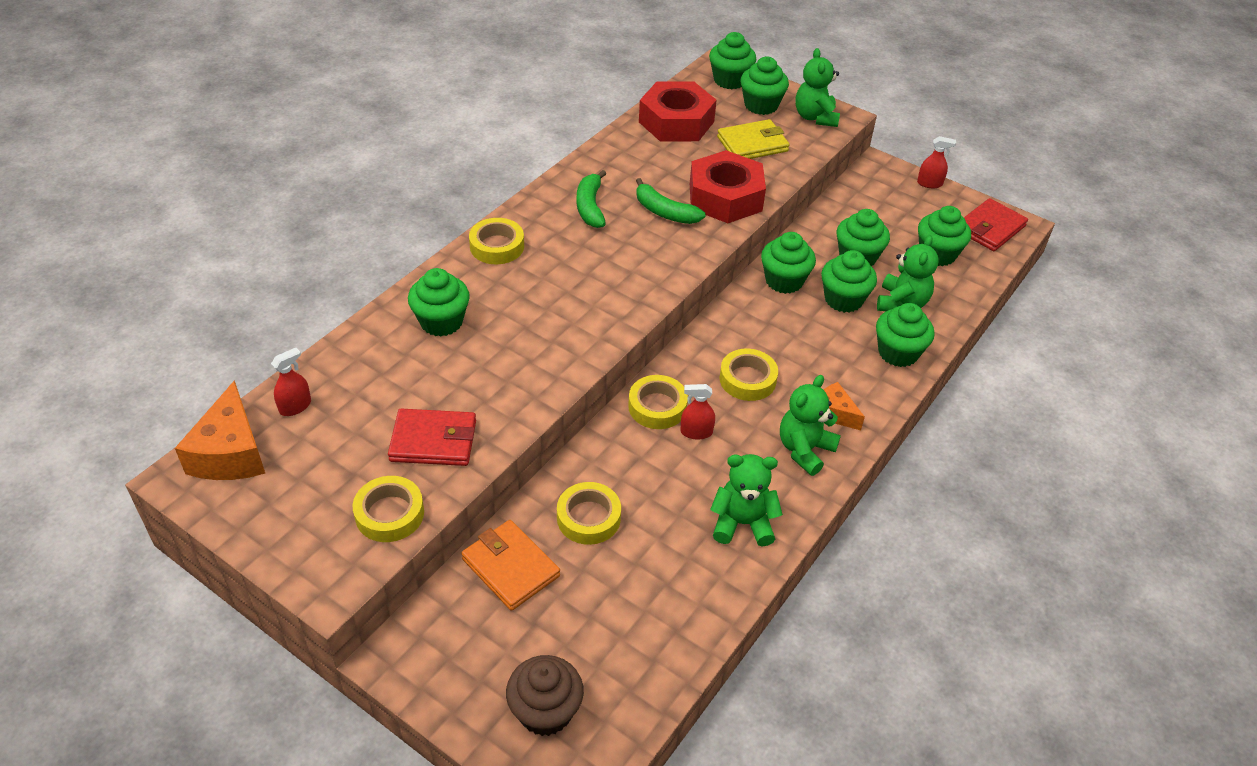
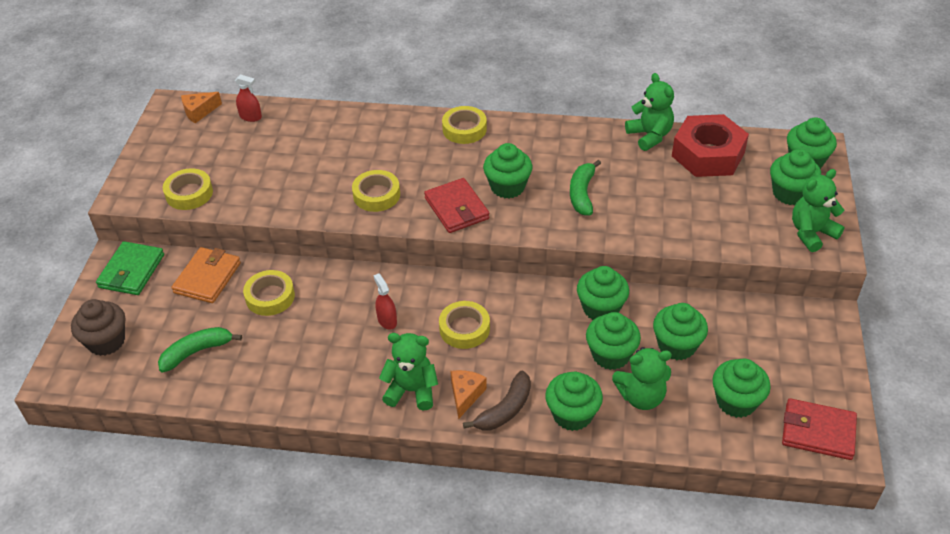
camera: 65 degrees right, 0 degrees up
(230, 453) = (199, 112): orange cheese -> orange cheese, size x0.58
(433, 441) = (259, 184): red wallet -> red wallet (456, 208)
(434, 645) = (132, 271): none -> green wallet
(441, 322) = (368, 139): green cupcake -> green cupcake (507, 187)
(590, 207) = (550, 154): green banana -> green banana (197, 352)
(657, 407) = (398, 289): yellow tape -> yellow tape (376, 195)
(725, 197) = (635, 220): red nut -> none
(742, 523) = (313, 380): green teddy bear -> green teddy bear (649, 136)
(752, 144) = (725, 209): yellow wallet -> none
(867, 393) = (505, 409): none -> brown banana
(929, 183) = (842, 363): red spray bottle -> none

